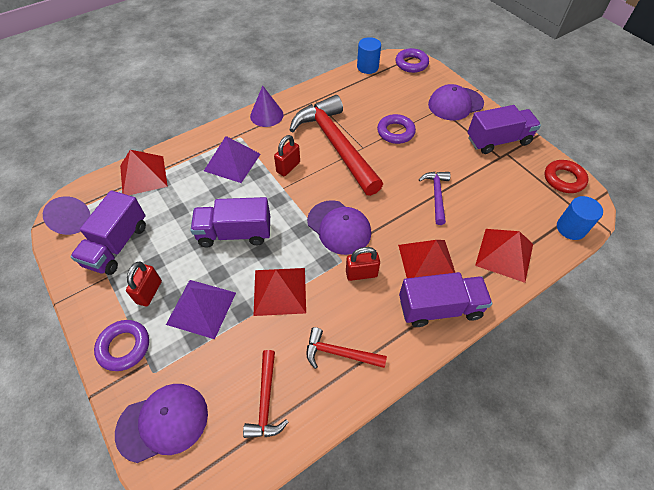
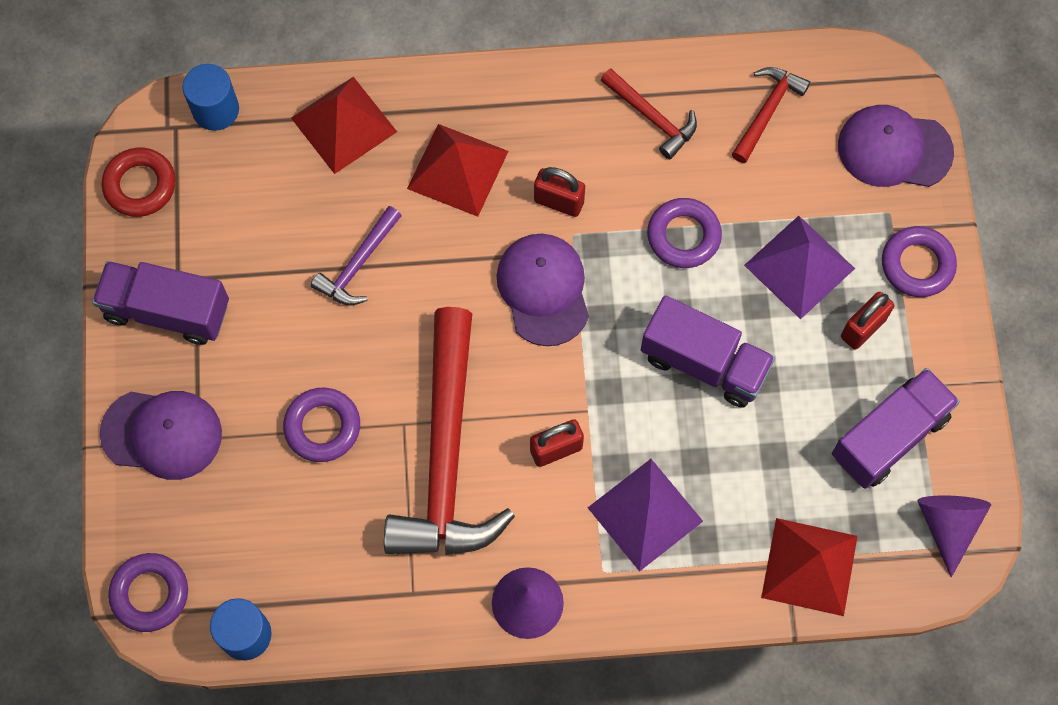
camera: 150 degrees left, 15 degrees up
(279, 291) = (683, 236): red pyramid -> purple ring
(439, 308) = (490, 104): purple truck -> none

